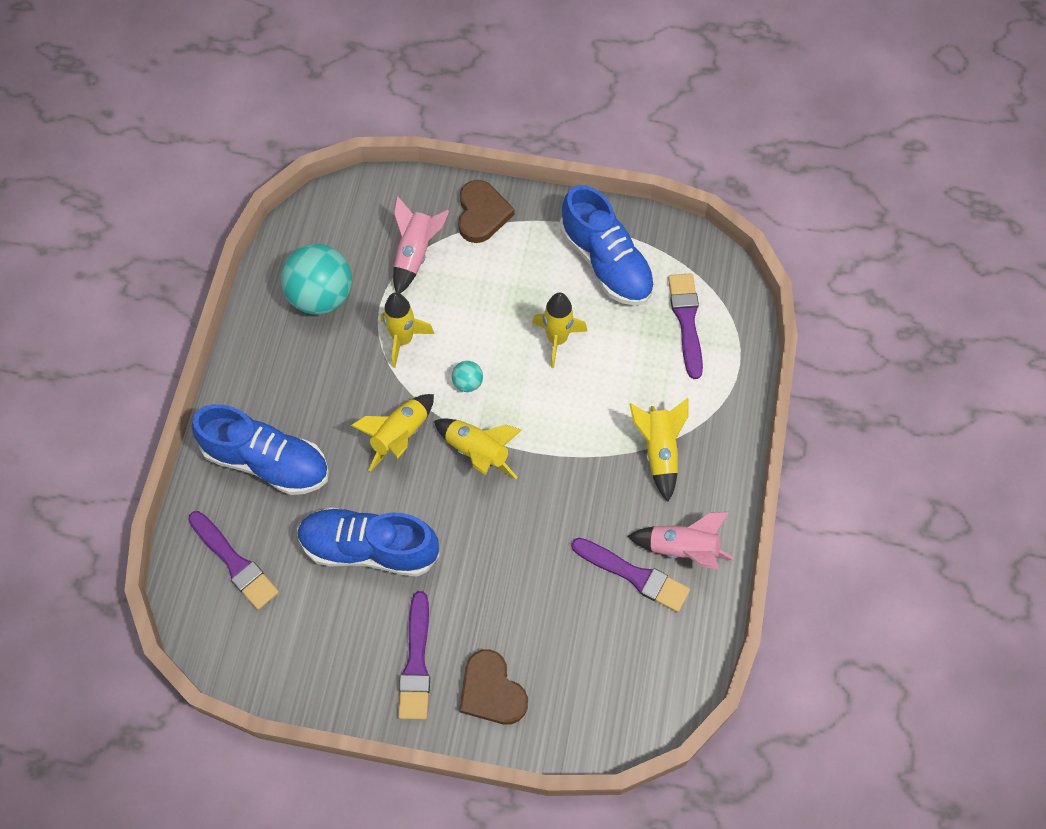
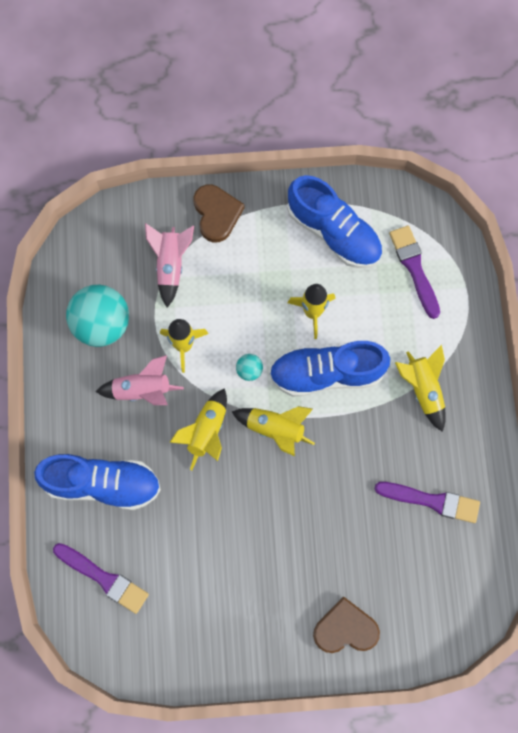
camera: 15 degrees left, 10 degrees up
(369, 548) = (211, 536): blue shoe -> blue shoe (326, 373)
(416, 662) = (278, 621): purple brush -> none
(491, 691) = (345, 628): brown heart -> brown heart turned 135 degrees clockwise
(683, 549) = (464, 468): pink rocket -> pink rocket (142, 390)

